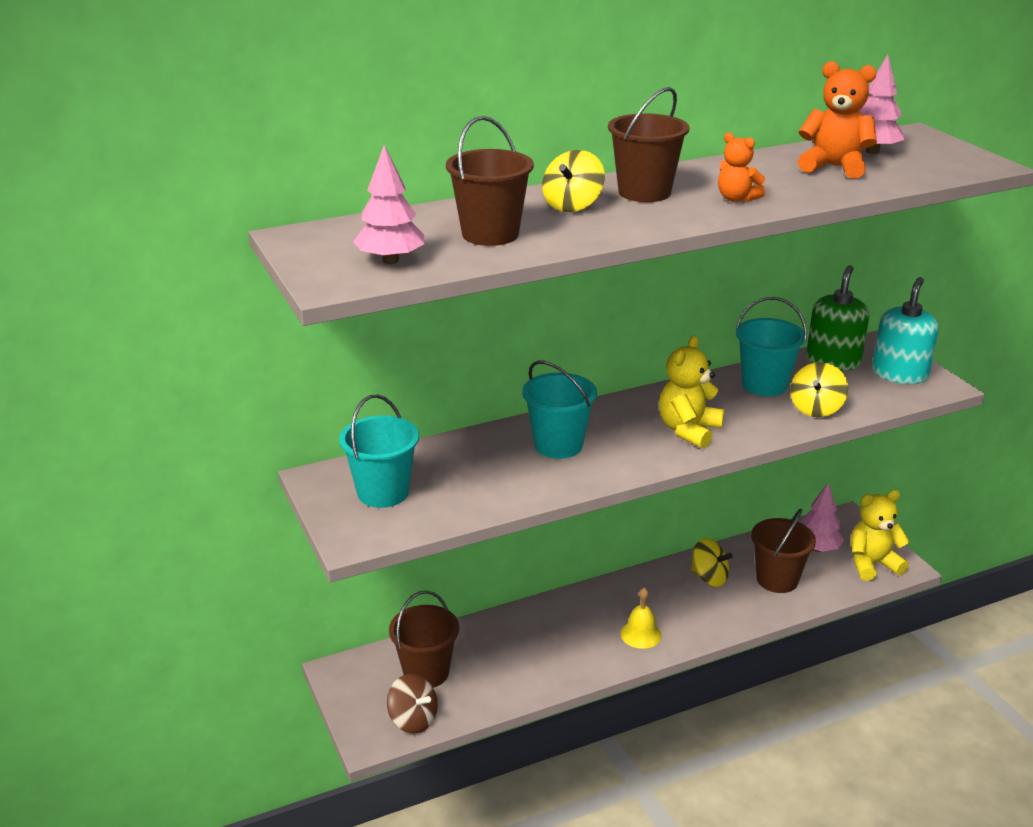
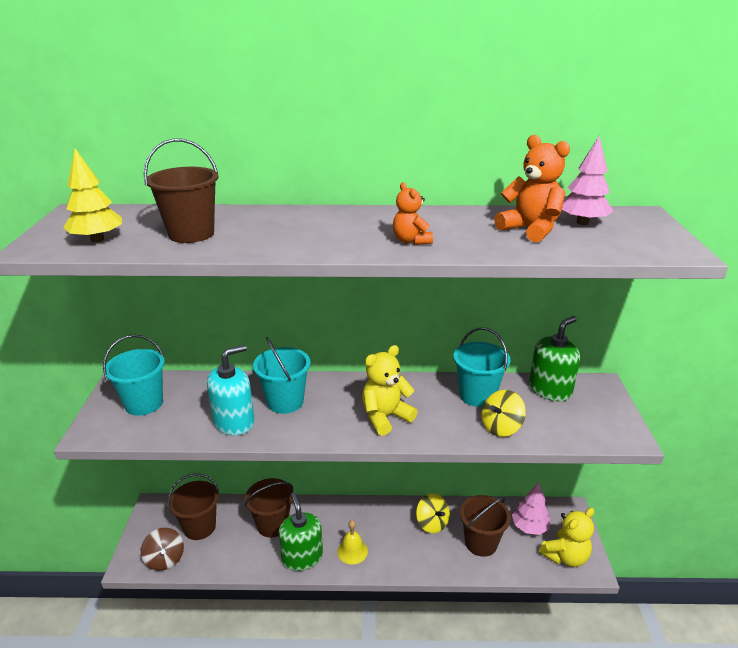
camera: 25 degrees right, 0 degrees up
(390, 260) = (97, 239): pink tree -> yellow tree
(572, 205) = (281, 223): yellow spinning top -> none
(586, 660) = (302, 557): none -> green soap dispenser
(644, 192) = (348, 223): brown bucket -> brown bucket (272, 524)
(872, 564) = (565, 556): yellow teddy bear -> yellow teddy bear turned 135 degrees clockwise
(899, 374) = (598, 416): turquoise soap dispenser -> turquoise soap dispenser (234, 422)

